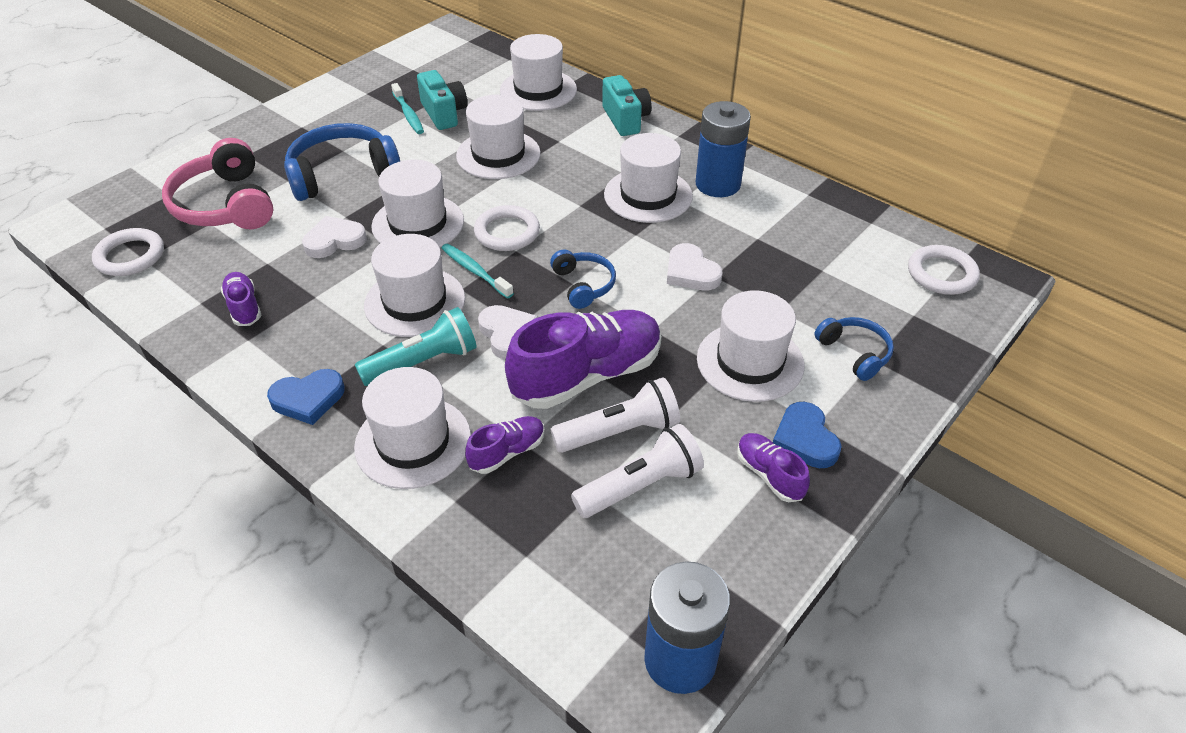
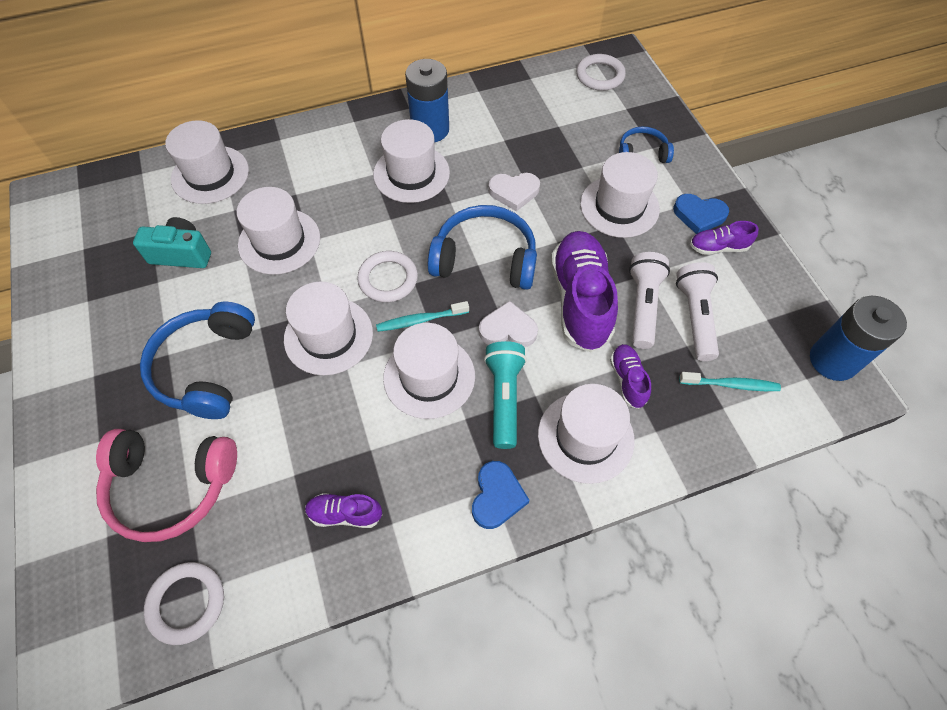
camera: 60 degrees left, 15 degrees up
(334, 241) = (303, 408): white heart -> none
(408, 114) = (156, 281): turquoise toothbrush -> turquoise toothbrush (730, 384)
(583, 285) = (485, 259): blue headphones -> blue headphones, size x1.82
(625, 119) = (305, 140): turquoise camera -> none

